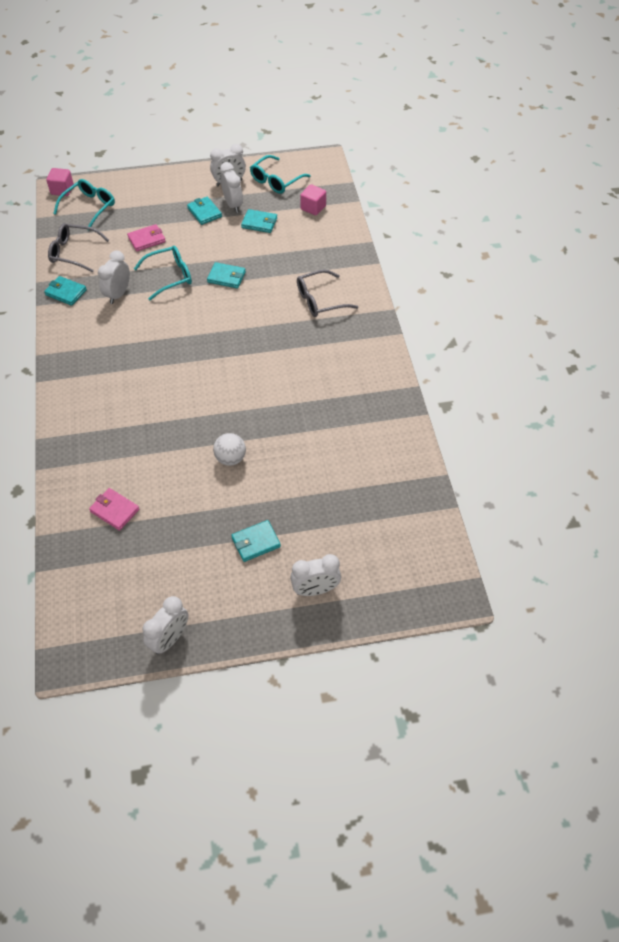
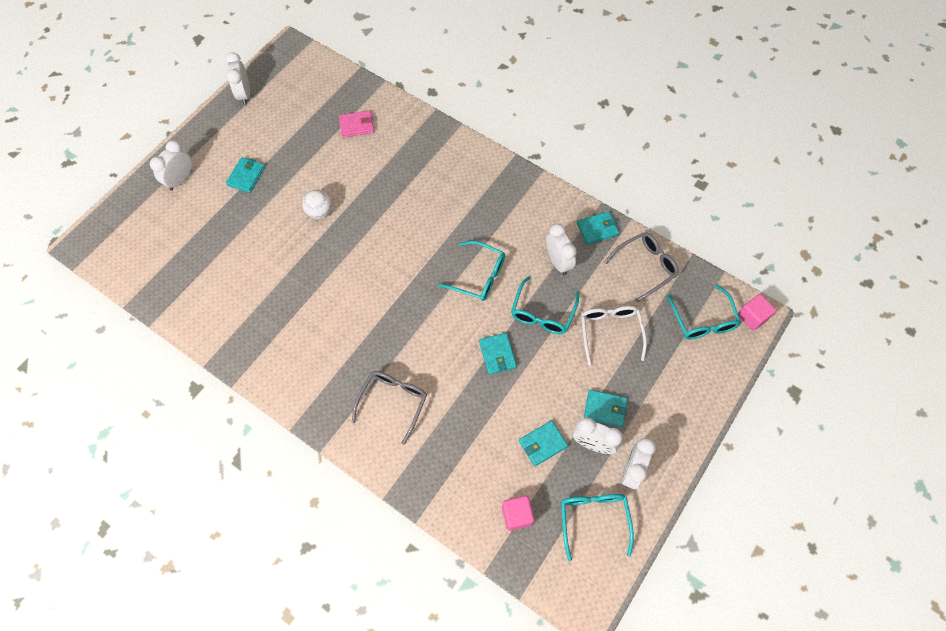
camera: 135 degrees right, 10 degrees up
(146, 239) = (610, 332): pink wallet -> white glasses
(178, 325) = (479, 276): none -> turquoise glasses
(226, 277) = (497, 354): turquoise wallet -> turquoise wallet turned 75 degrees counterclockwise

